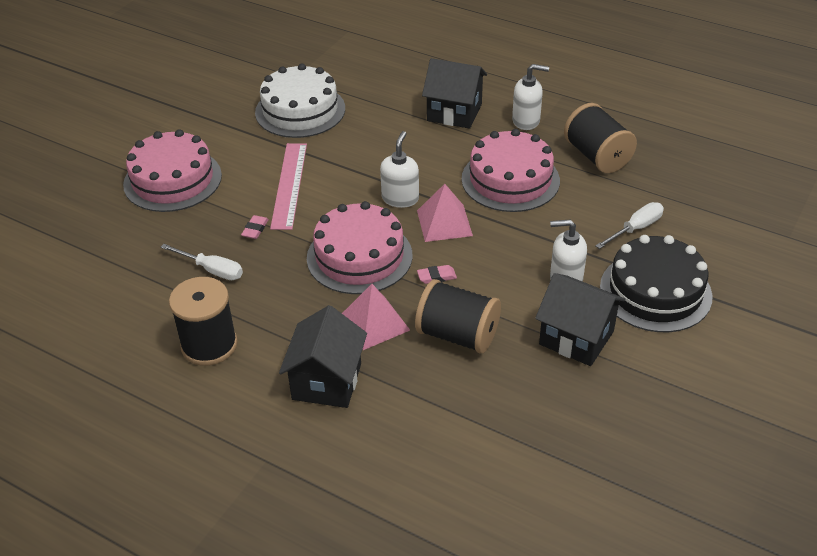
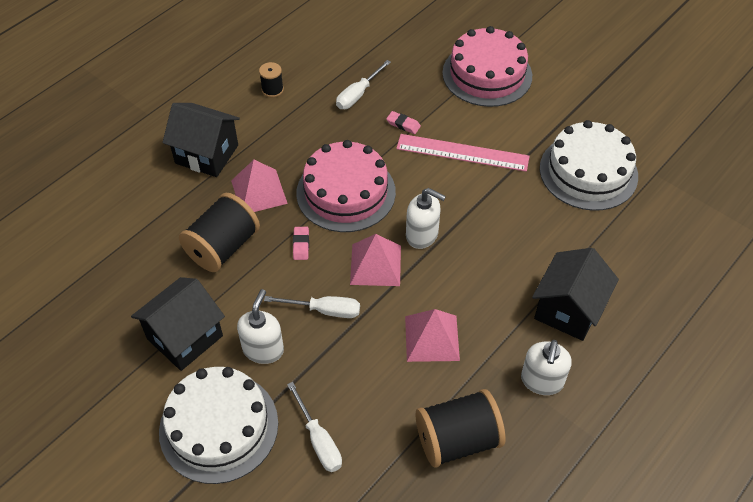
camera: 100 degrees right, 10 degrees up
(209, 345) = (272, 89): black spool -> black spool, size x0.49
(507, 247) = (324, 310): none -> white screwdriver
(510, 180) = (432, 338): pink cake -> pink pyramid
(655, 291) = (219, 427): black cake -> white cake

